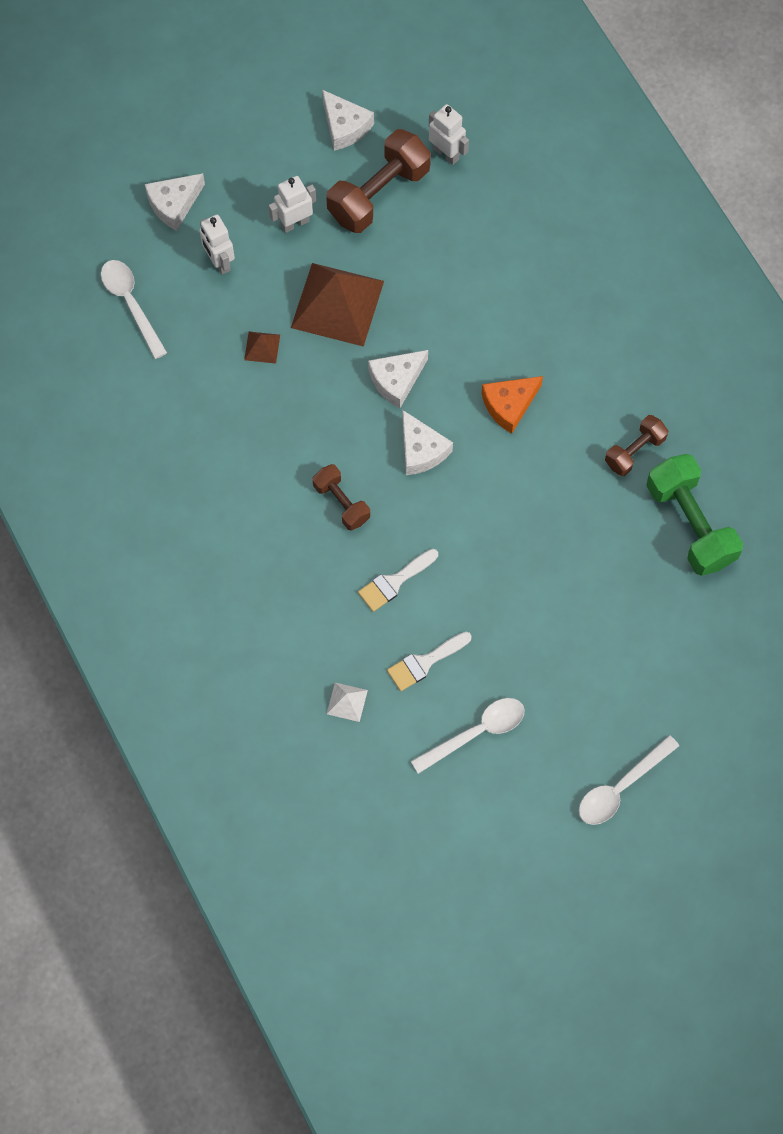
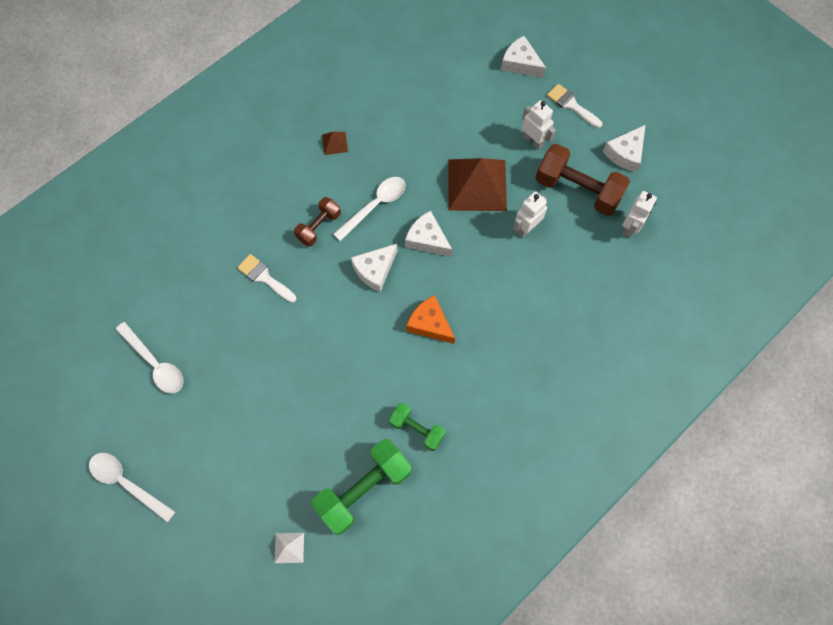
camera: 75 degrees right, 0 degrees up
(131, 304) = (435, 58): white spoon -> white spoon (375, 206)
(219, 262) = (485, 102): white robot -> white robot (526, 228)
(262, 347) = (427, 145): brown pyramid -> brown pyramid (335, 143)
(347, 702) = (165, 268): white pyramid -> white pyramid (289, 547)
(424, 662) = (205, 314): white brush -> white brush (571, 105)
(634, 451) = (417, 429): brown dumbbell -> green dumbbell

